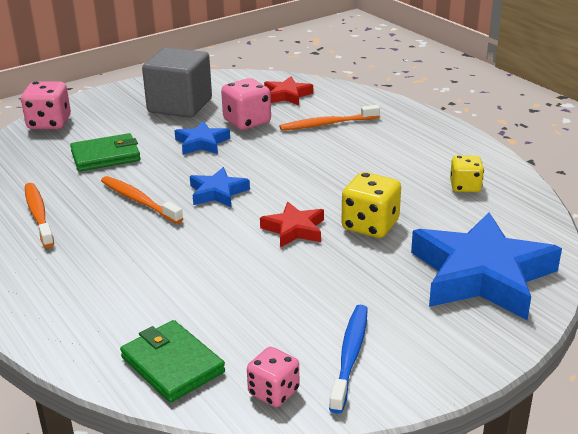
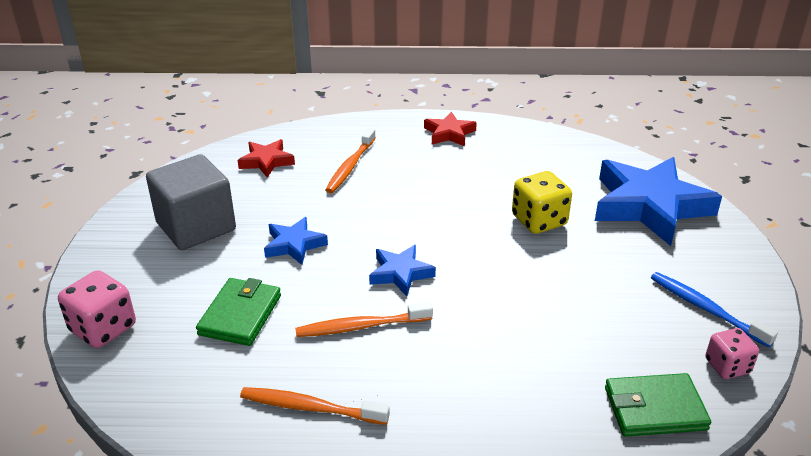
camera: 55 degrees left, 5 degrees up
(247, 122) = (288, 203): pink dice -> none
(294, 229) = (507, 259): red star -> red star (449, 133)
(465, 187) = (527, 156): yellow dice -> none

